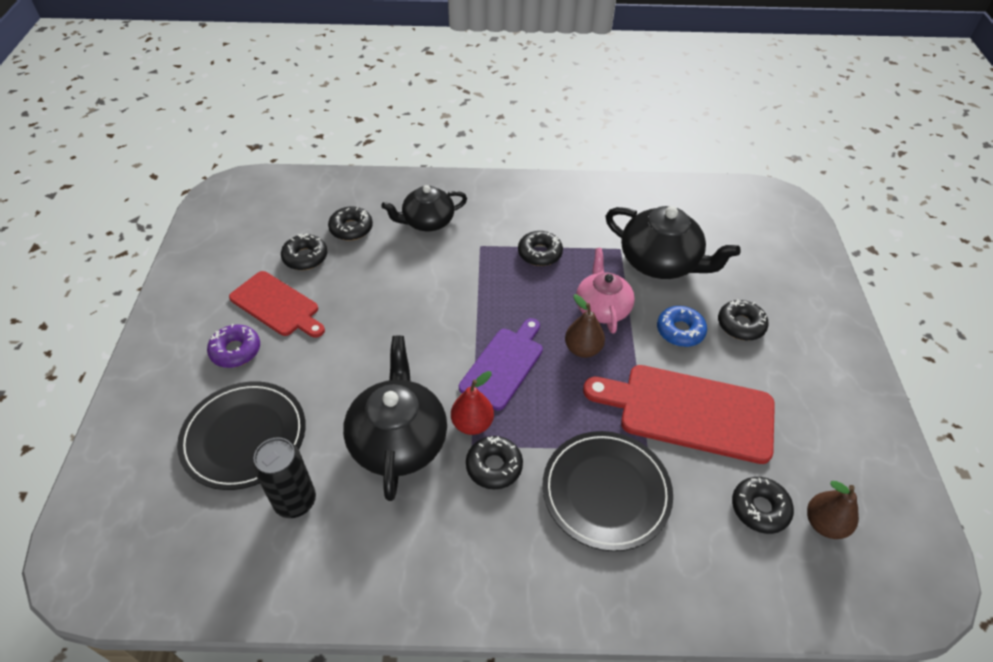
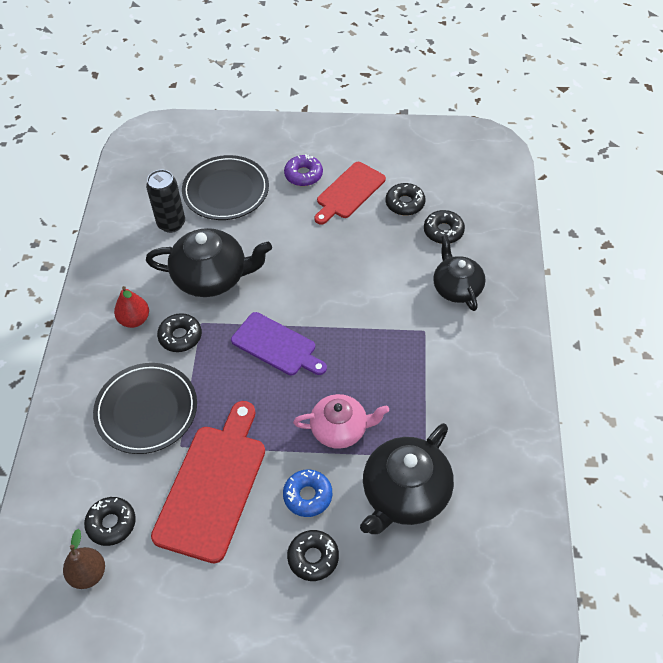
camera: 95 degrees right, 5 degrees up
(472, 424) = (220, 323): red pear -> red pear (134, 320)
(539, 253) = (415, 380): black donut -> none
(583, 349) = (290, 407): brown pear -> none

